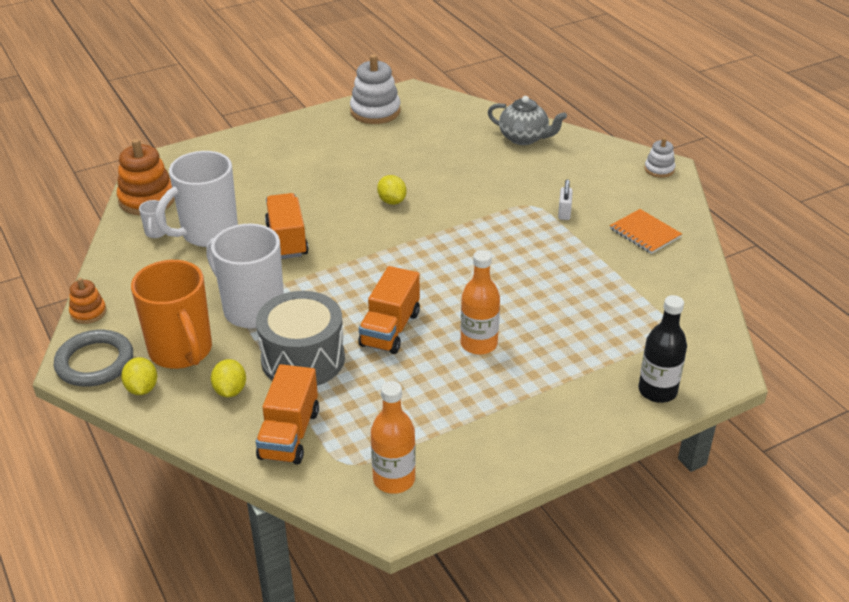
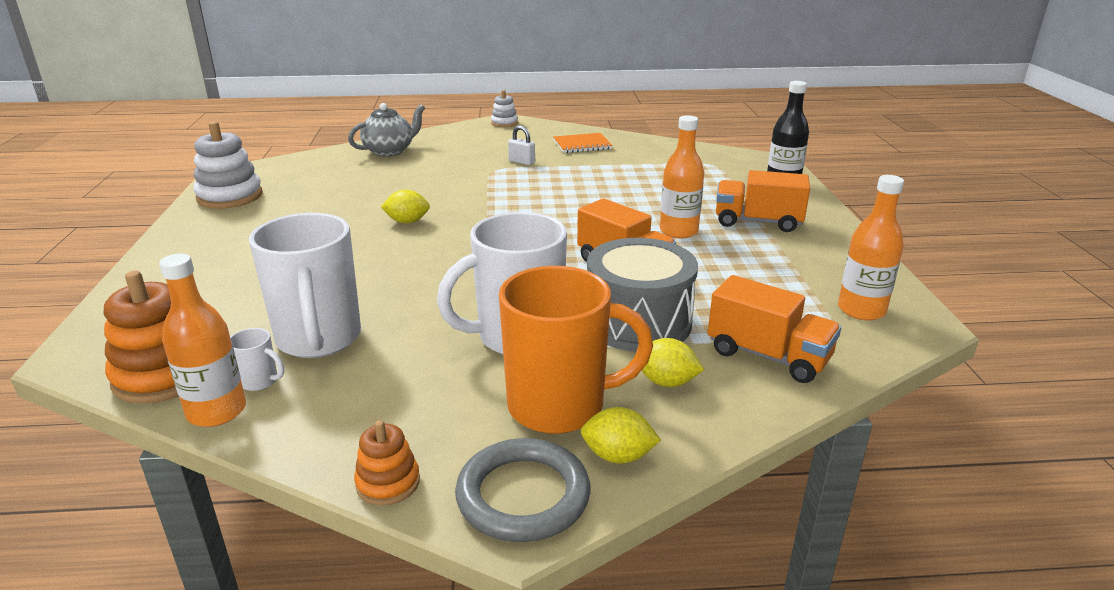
camera: 65 degrees left, 10 degrees down
(123, 232) = (217, 411): none -> orange bottle
(287, 240) = (403, 289): orange truck -> orange truck (757, 222)

